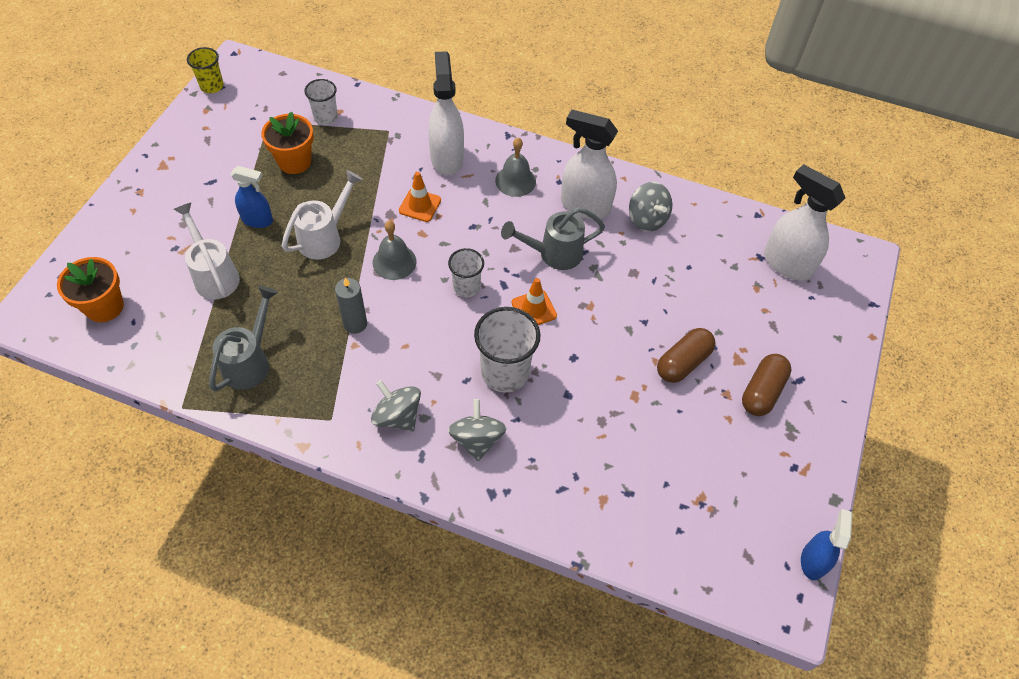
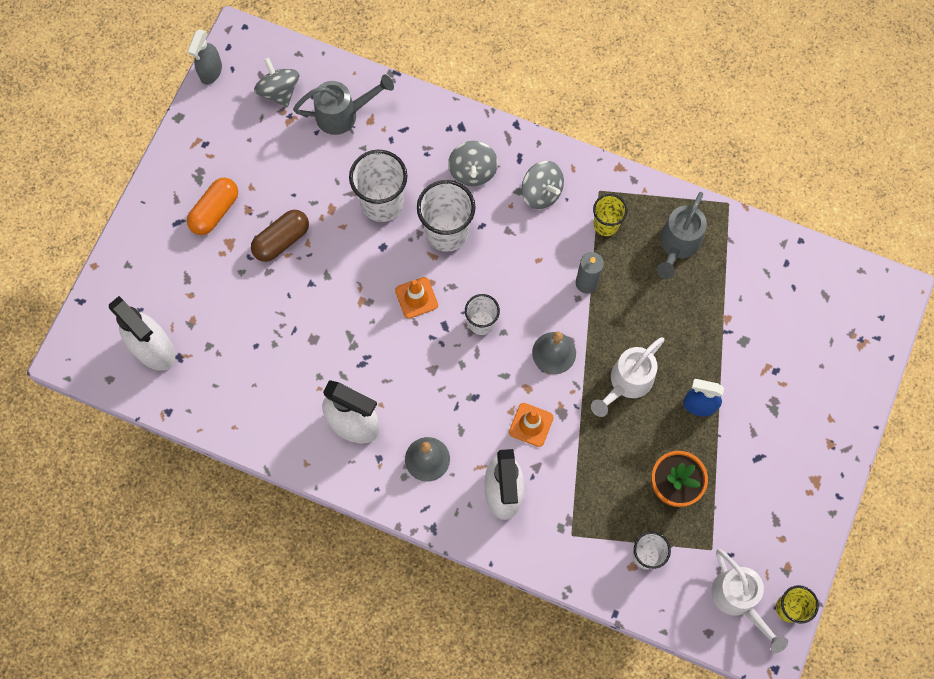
camera: 175 degrees left, 15 degrees up
(104, 307) = (824, 303): orange flower pot -> none
(214, 275) = (729, 338): white watering can -> white watering can (738, 600)
(327, 382) = (606, 224): none -> yellow cup
(554, 254) = (392, 361): grey watering can -> grey watering can (343, 114)
(578, 403) = (382, 203): none -> white cup
(647, 219) = (289, 406): grey spinning top -> grey spinning top (279, 91)
(762, 391) = (215, 211): brown capsule -> orange capsule
(813, 561) = (211, 72): blue spray bottle -> grey spray bottle

